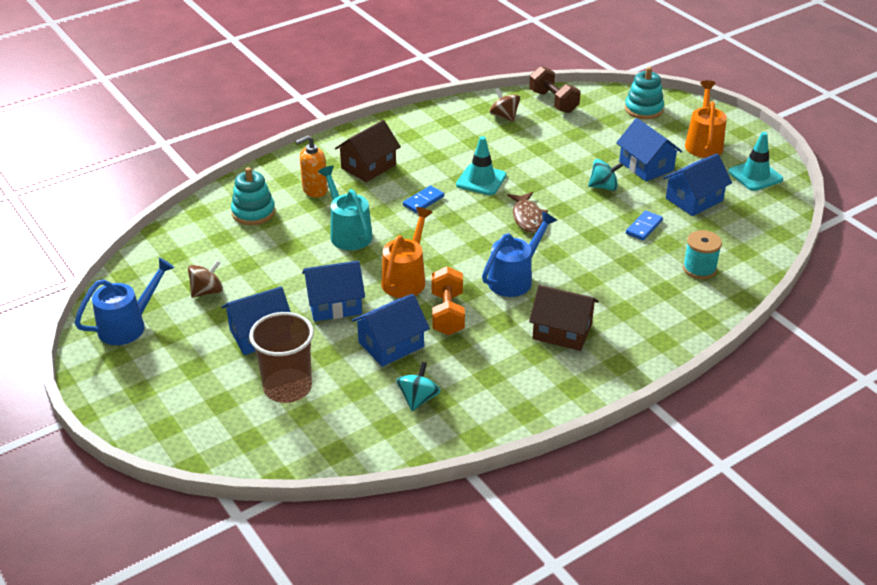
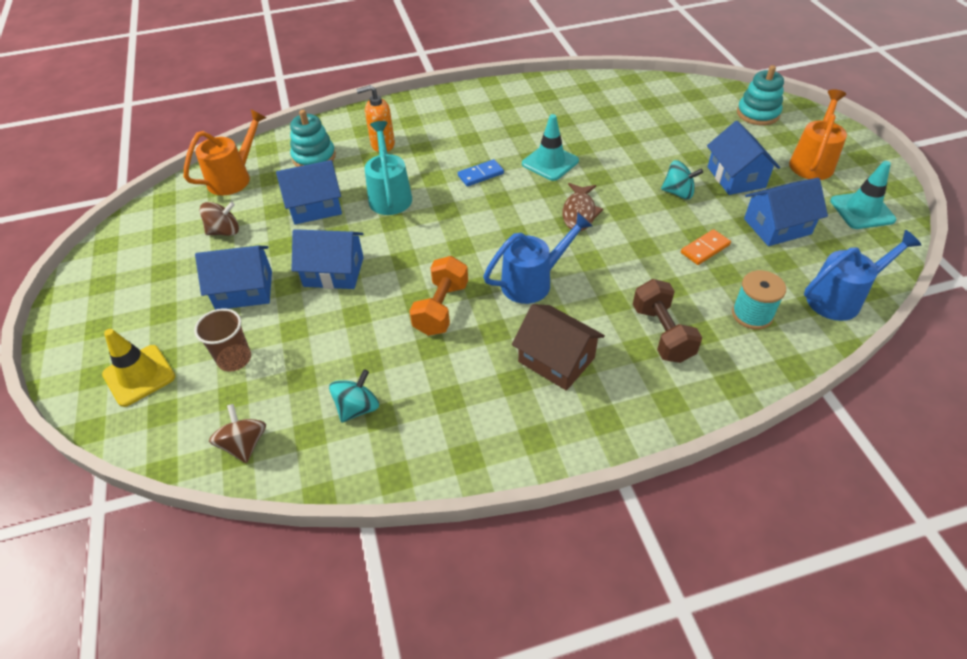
camera: 20 degrees right, 10 degrees up
(128, 325) = (134, 252): blue watering can -> blue watering can (840, 298)
(208, 418) = (139, 375): none -> yellow traffic cone
(287, 387) = (234, 359): brown cup -> brown cup, size x0.64
(368, 166) = (446, 129): brown house -> none
(391, 344) = (364, 332): blue house -> blue house (315, 206)
(406, 278) = (420, 257): orange watering can -> orange watering can (234, 177)
(504, 116) = (605, 99): brown spinning top -> brown spinning top (244, 444)
(553, 102) = (663, 91): brown dumbbell -> brown dumbbell (662, 333)
(644, 227) = (705, 249): blue domino -> orange domino

